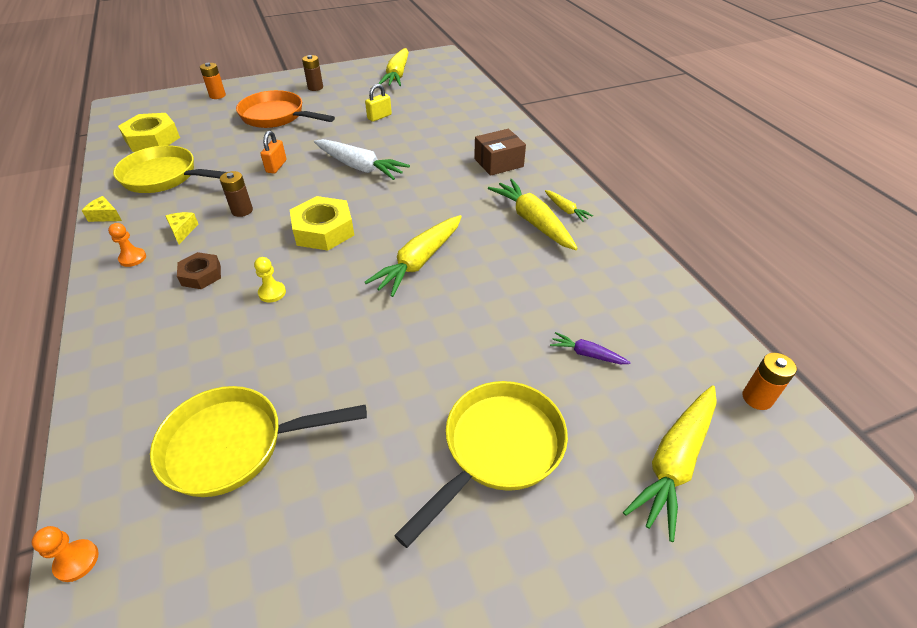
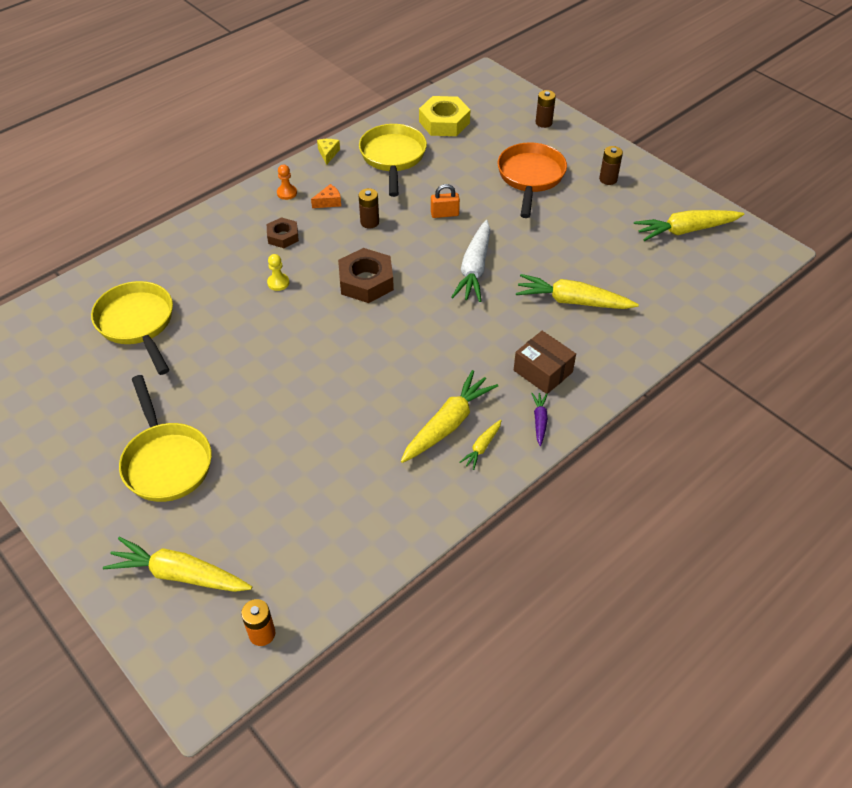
camera: 70 degrees right, 5 degrees up
(77, 561) = (53, 295): orange pawn -> none
(182, 231) = (329, 202): yellow cheese -> orange cheese
(217, 95) = (543, 122): orange battery -> brown battery
(323, 230) = (366, 281): yellow nut -> brown nut
(379, 117) = (578, 249): yellow padlock -> none
(419, 262) = (350, 357): yellow carrot -> yellow carrot (572, 301)
(497, 449) = (166, 461): yellow pan -> yellow pan turned 45 degrees clockwise
(587, 354) = (276, 500): purple carrot -> purple carrot (539, 421)

